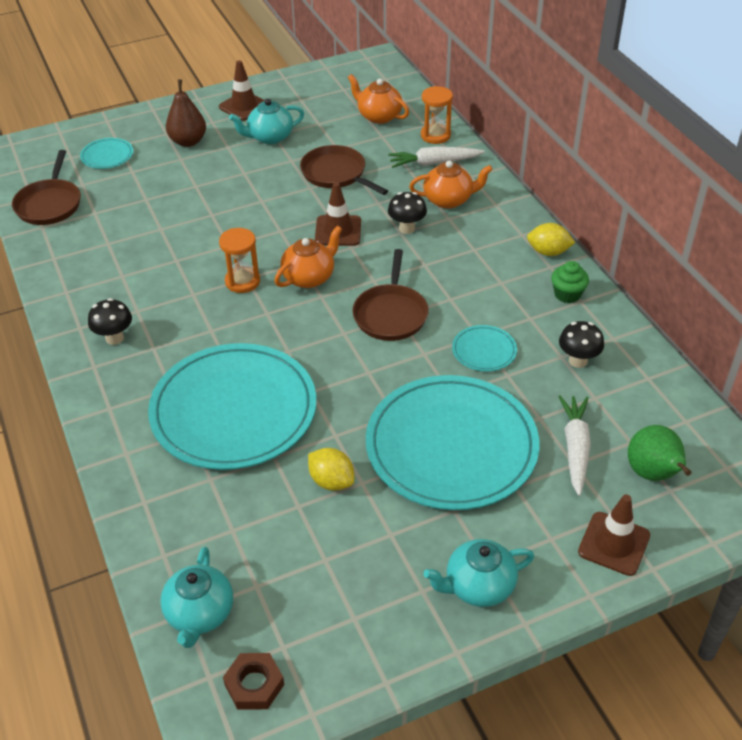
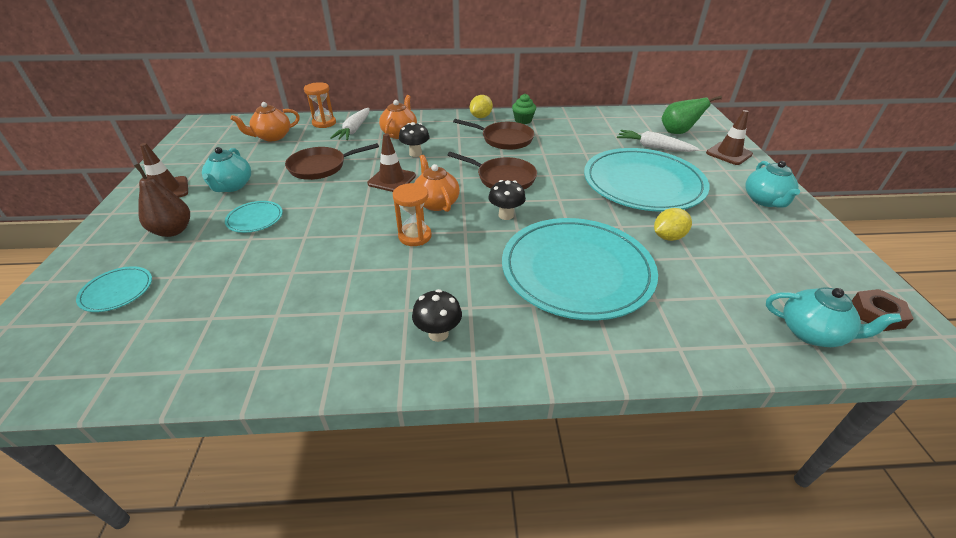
camera: 70 degrees left, 5 degrees down
(50, 204) = (147, 356): brown pan -> brown pan (504, 139)
(484, 350) = (559, 154): turquoise plate -> turquoise plate (255, 219)
(578, 361) = (582, 130): black mushroom -> black mushroom (506, 215)

